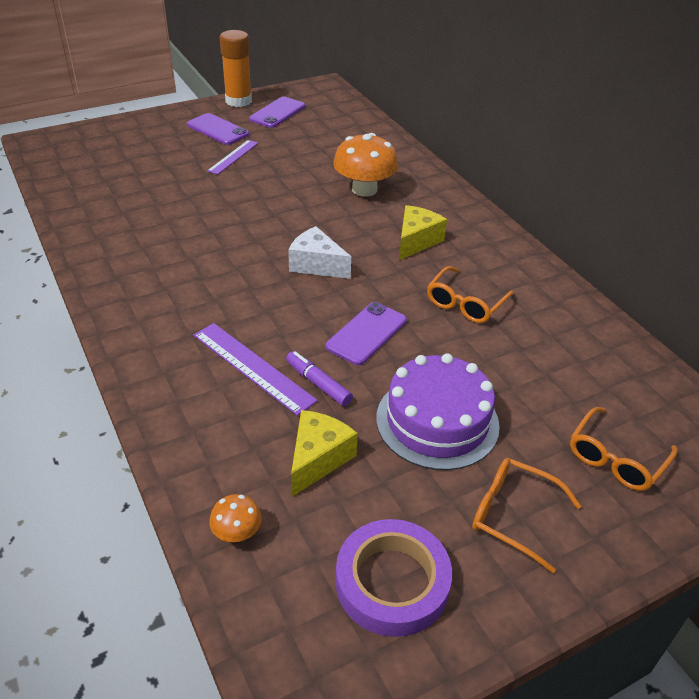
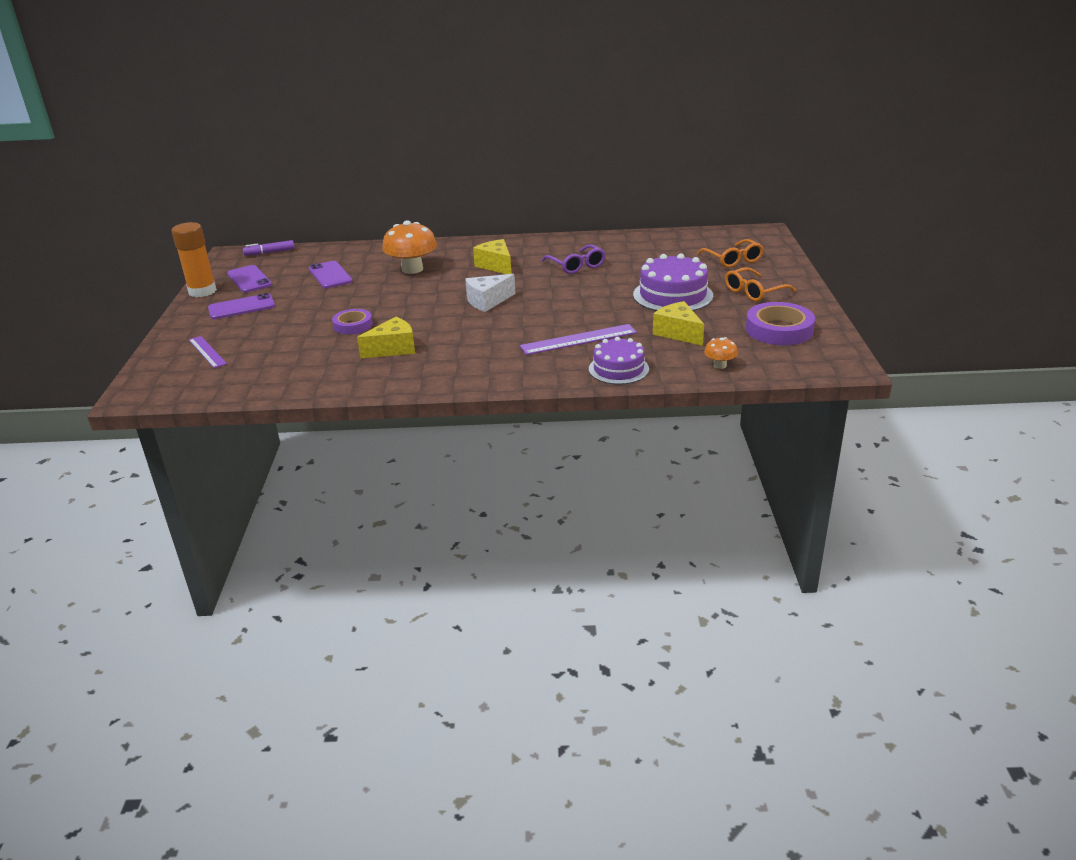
camera: 60 degrees left, 10 degrees down
(169, 240) = (393, 349): none -> yellow cheese
(186, 427) = (618, 369): none -> purple cake
(211, 199) = (353, 325): none -> purple tape
(233, 157) = (298, 307): purple ruler -> purple ruler (207, 352)
(318, 384) = (613, 322): purple marker -> purple marker (270, 252)
(366, 333) = (578, 299): purple phone -> purple phone (330, 275)
(465, 303) = (576, 265): orange glasses -> purple glasses

